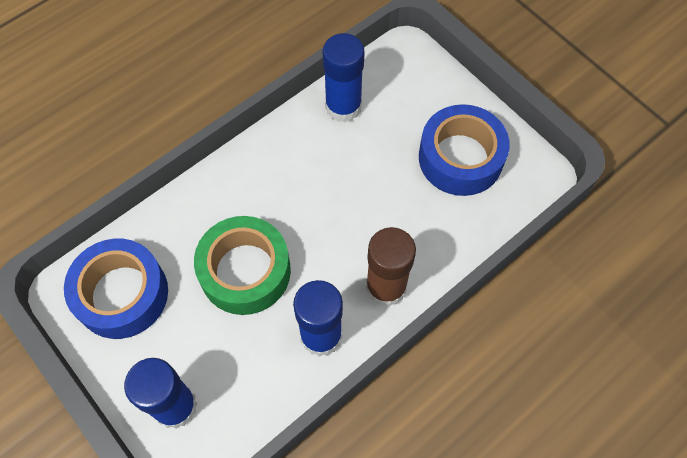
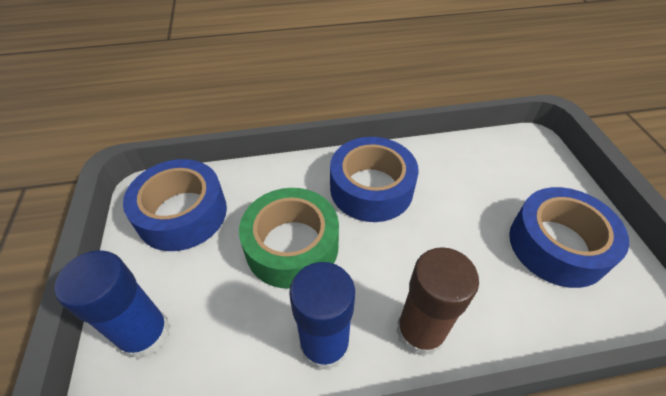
camera: 30 degrees right, 15 degrees down
(283, 178) = (371, 188): none -> blue tape
(343, 106) = (455, 158): blue glue stick -> none

